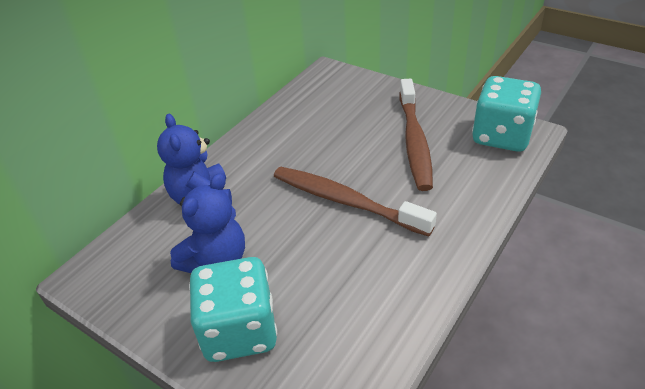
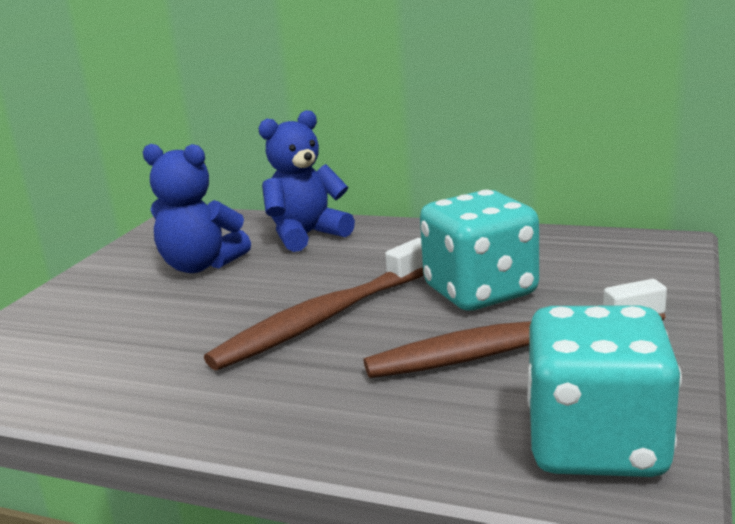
camera: 75 degrees right, 20 degrees down
(239, 330) = (93, 300): turquoise dice -> turquoise dice (480, 292)
(346, 201) = (325, 318): brown toothbrush -> brown toothbrush turned 150 degrees counterclockwise

